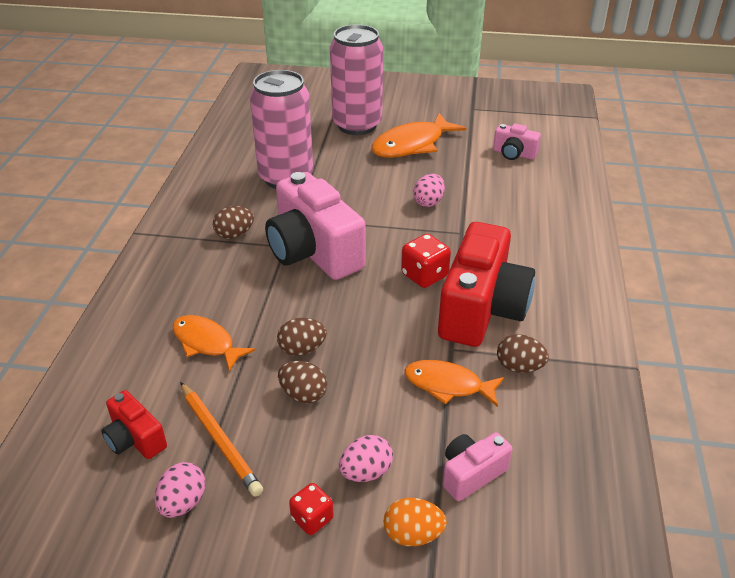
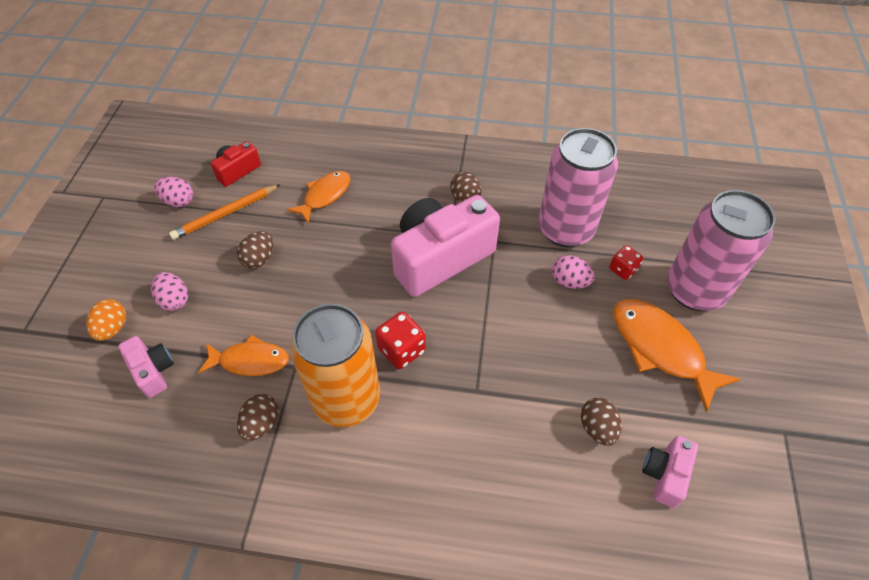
camera: 90 degrees right, 15 degrees up
(302, 349) = (309, 255): brown egg -> brown egg (597, 428)
(312, 518) = (145, 269): red dice -> red dice (623, 269)
(428, 202) = (534, 360): pink egg -> pink egg (569, 281)
(448, 385) = (250, 361): orange fish -> orange fish turned 75 degrees clockwise
(481, 309) = (346, 399): red camera -> orange can

